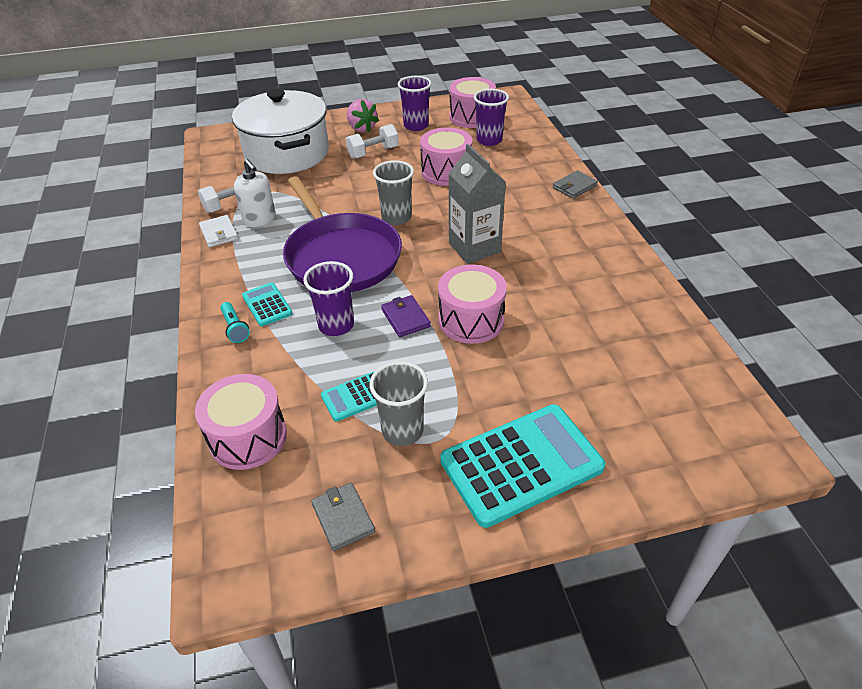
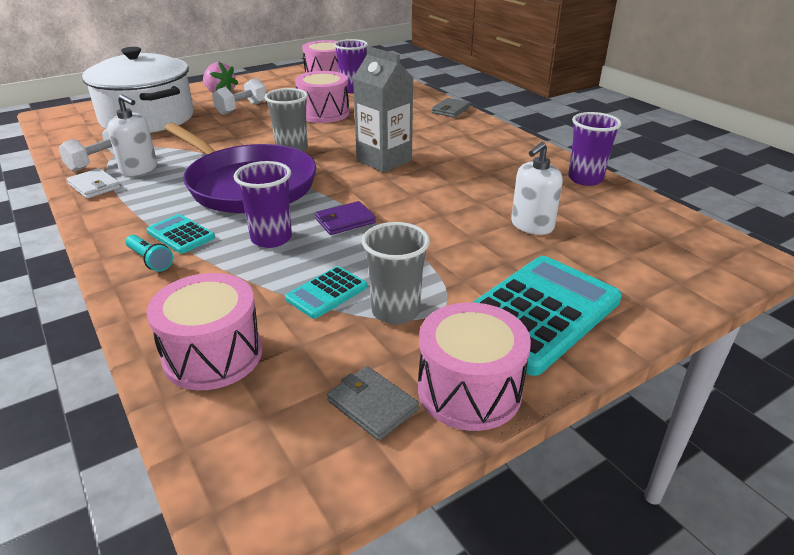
camera: 20 degrees left, 10 degrees down
(405, 318) = (345, 221): purple wallet -> purple wallet turned 75 degrees counterclockwise
(416, 126) = (275, 87): purple cup -> purple cup (585, 179)
(471, 320) = (414, 212): pink drum -> pink drum (469, 390)
(572, 361) = (532, 225): none -> white soap dispenser

